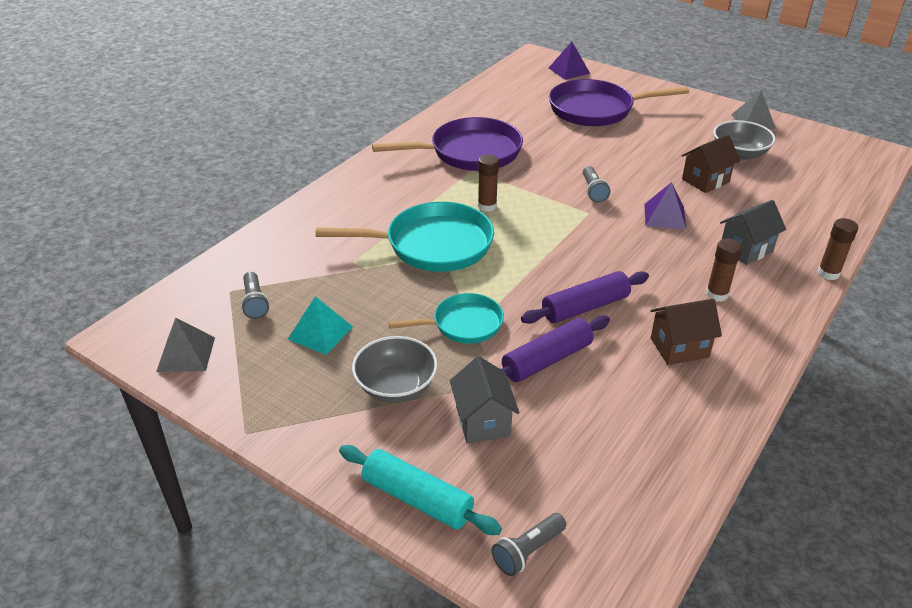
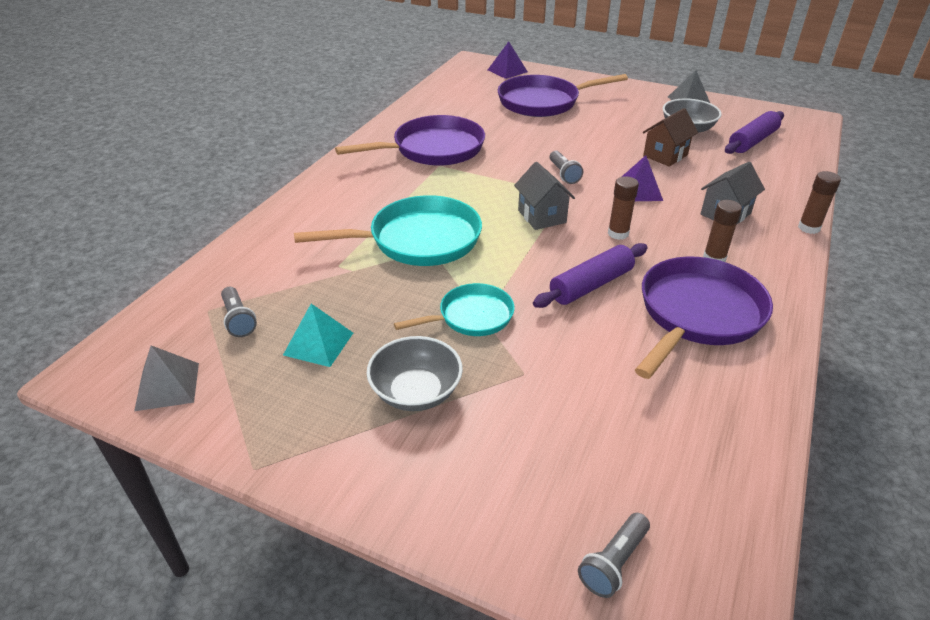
camera: 10 degrees left, 0 degrees up
(417, 498) = (472, 519): turquoise rolling pin -> none
(483, 421) = (521, 418): grey house -> grey house (542, 216)
(487, 206) = (464, 197): brown glue stick -> brown glue stick (618, 233)
(547, 360) = (569, 343): purple rolling pin -> purple rolling pin (752, 141)
(679, 347) = (697, 314): brown house -> purple pan

